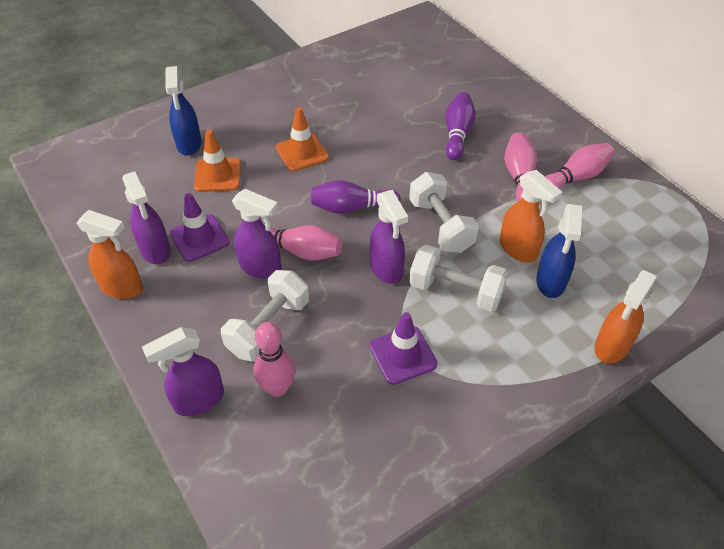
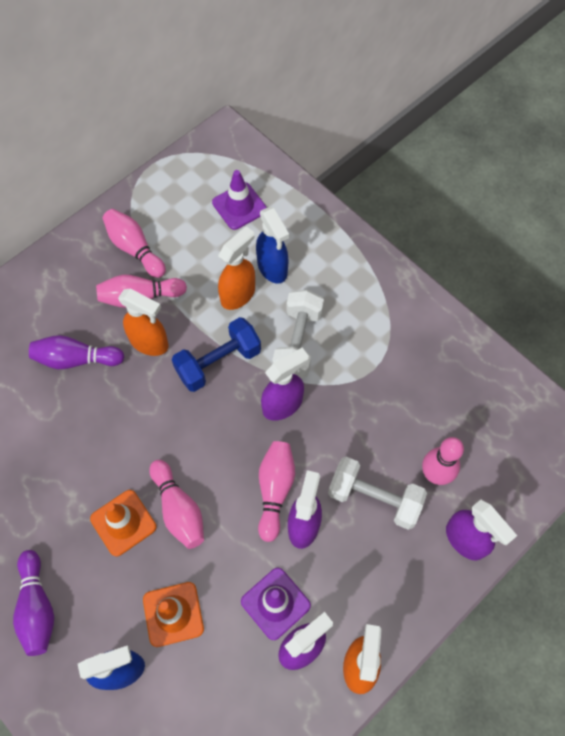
camera: 100 degrees left, 15 degrees up
(303, 186) = (179, 509): none -> pink bowling pin
(352, 208) = (205, 451): purple bowling pin -> purple bowling pin (37, 607)
(403, 355) = (376, 377): purple traffic cone -> purple traffic cone (239, 206)
(441, 226) = (218, 362): white dumbbell -> blue dumbbell
(550, 282) = (272, 268): blue spray bottle -> blue spray bottle turned 60 degrees clockwise
(611, 347) = (331, 226): orange spray bottle -> orange spray bottle (149, 343)

